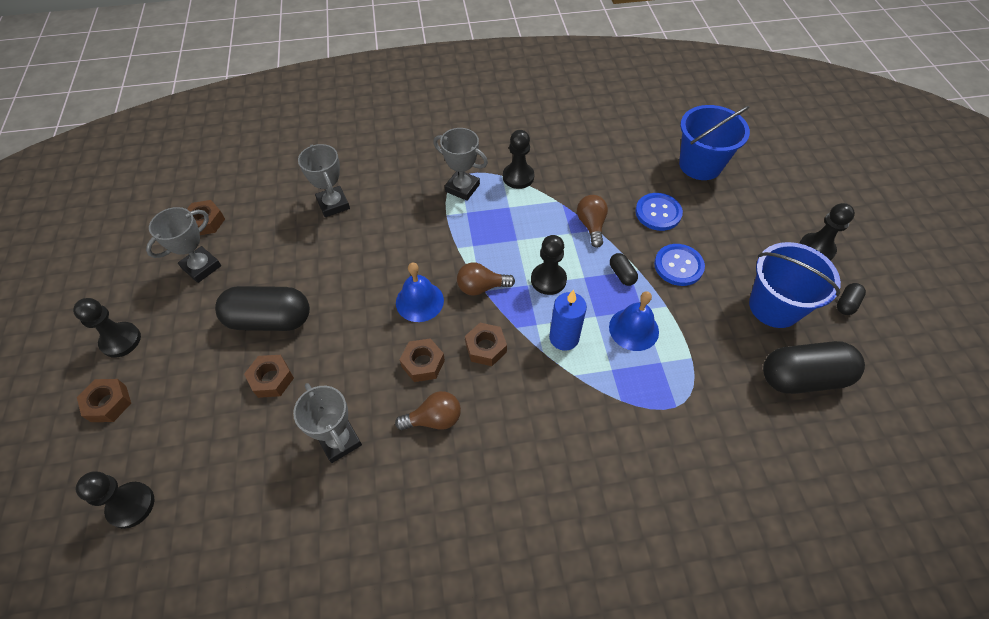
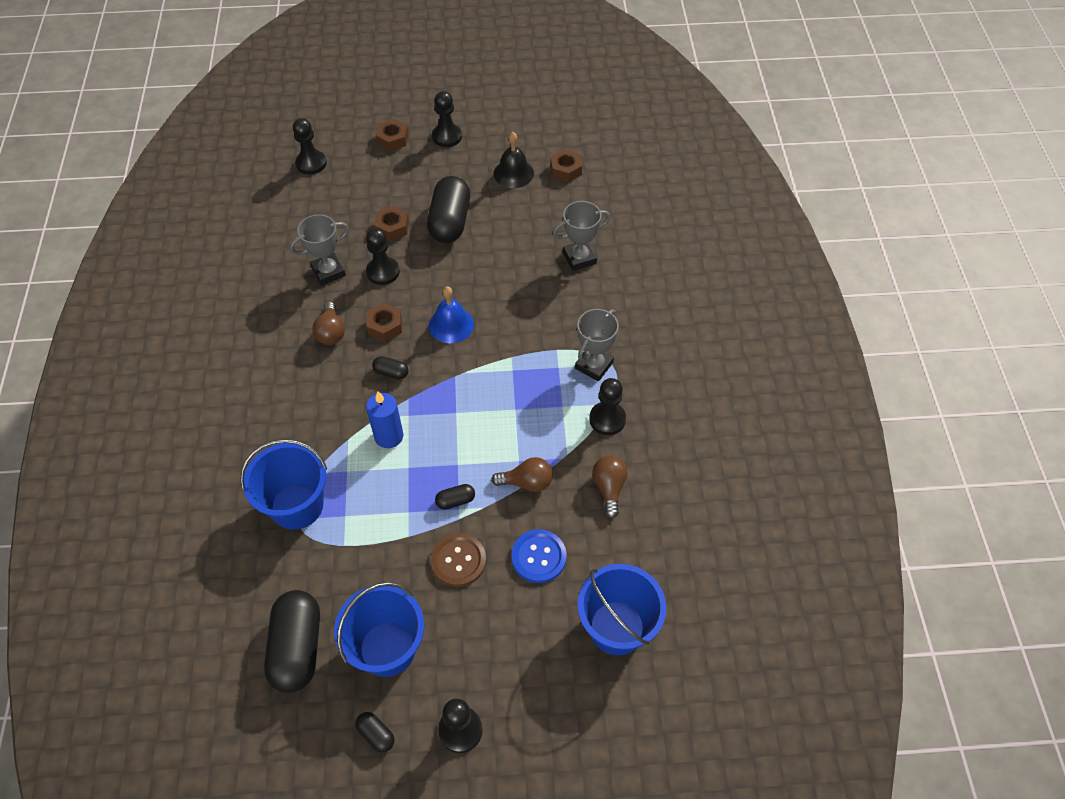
camera: 95 degrees right, 0 degrees up
(201, 267) = (513, 173): grey trophy -> black bell
(481, 287) = (459, 374): brown light bulb -> brown light bulb (609, 488)
(486, 348) = (391, 372): brown nut -> black capsule
(548, 280) = (459, 431): black pawn -> black pawn (383, 272)
(633, 329) = (387, 499): blue bell -> none
(661, 409) = (297, 505): none -> blue bucket
(678, 266) = (458, 561): blue button -> brown button

